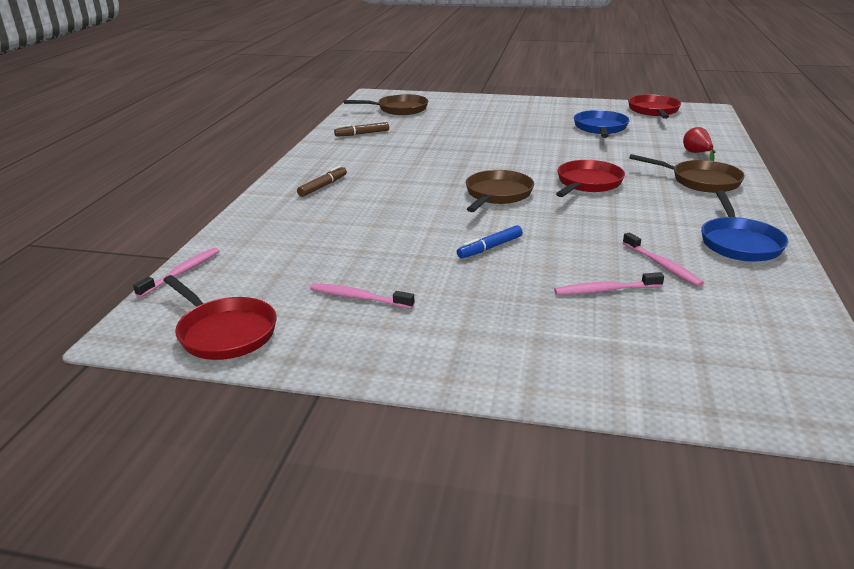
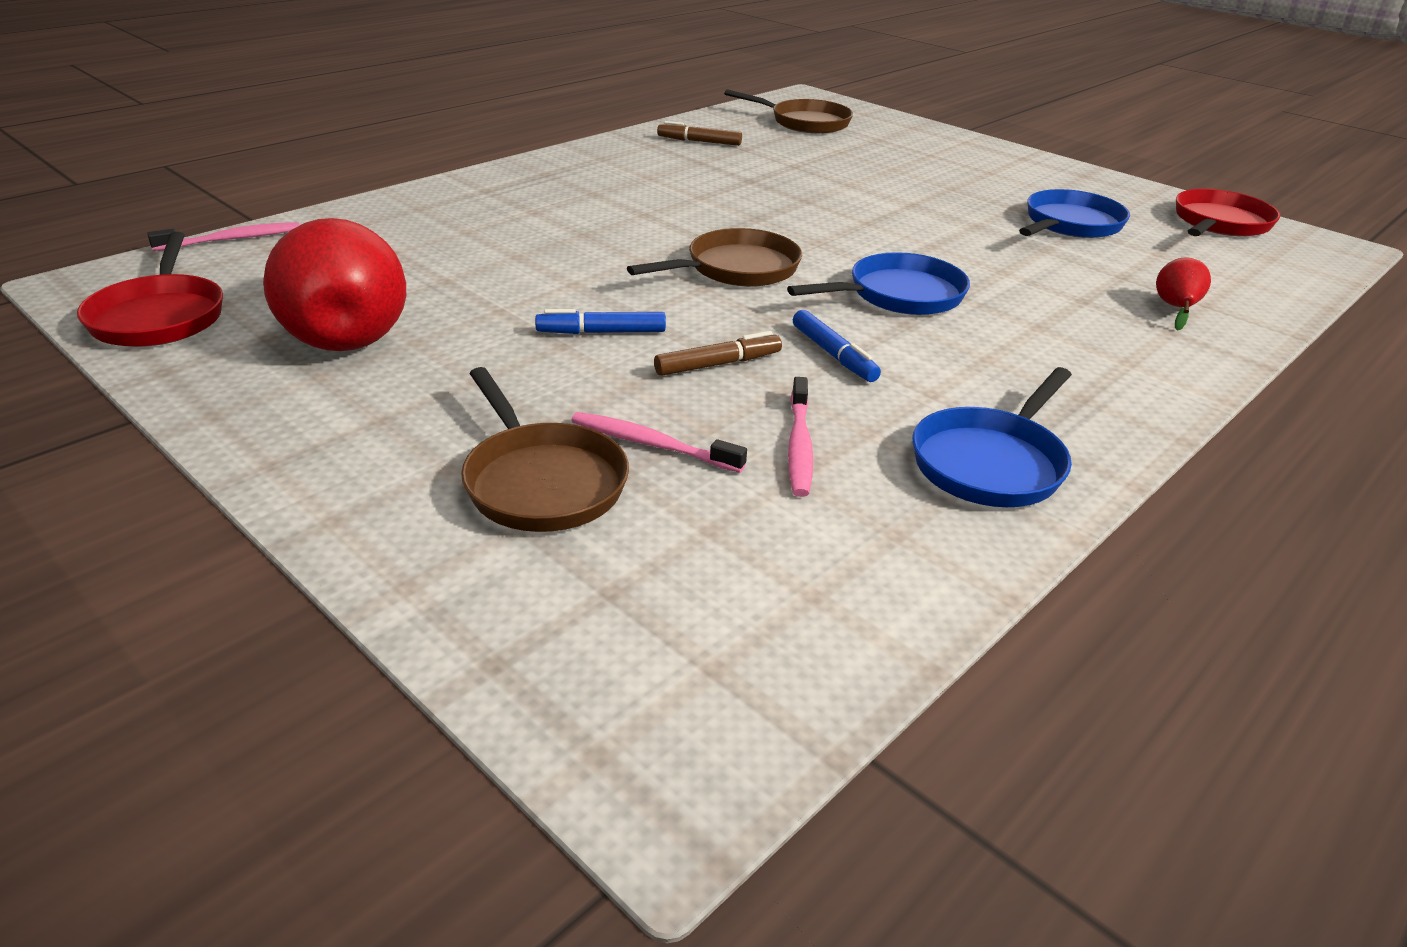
camera: 30 degrees right, 5 degrees up
(323, 186) = (538, 192): brown marker -> brown marker (718, 364)
(358, 297) = (346, 333): pink toothbrush -> red pear
(587, 183) = (899, 295): red pan -> blue pan
(607, 220) = (833, 355): none -> blue marker
(700, 181) = (1102, 351): brown pan -> brown pan (541, 482)

